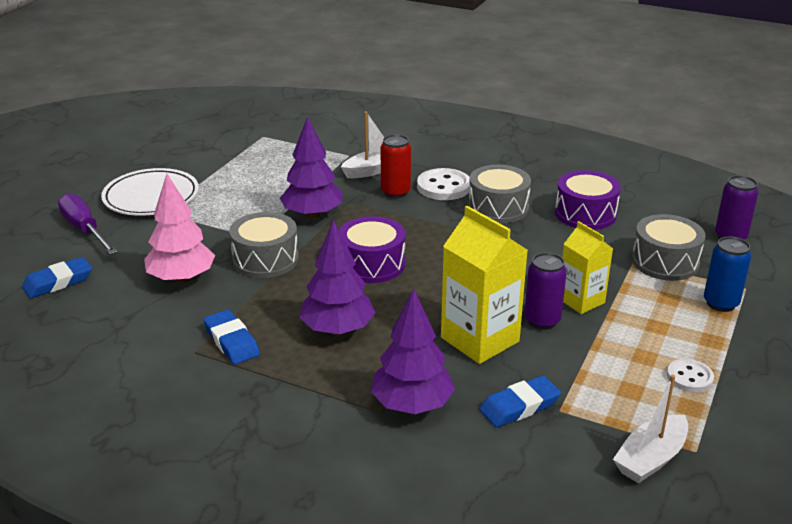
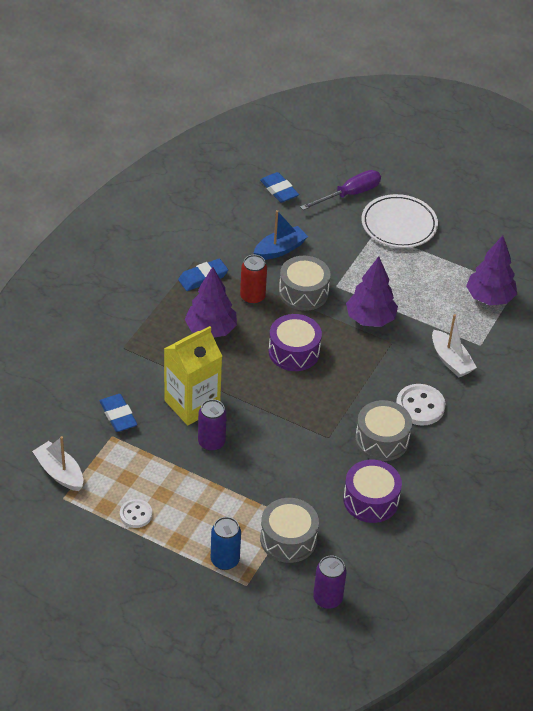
camera: 90 degrees right, 15 degrees up
(181, 278) = (280, 249): pink tree -> blue boat
(395, 192) = (409, 373): red can -> red can (252, 297)
(412, 405) = (127, 363): purple tree -> purple tree (489, 298)
(581, 301) = (235, 471): yellow carton -> none

